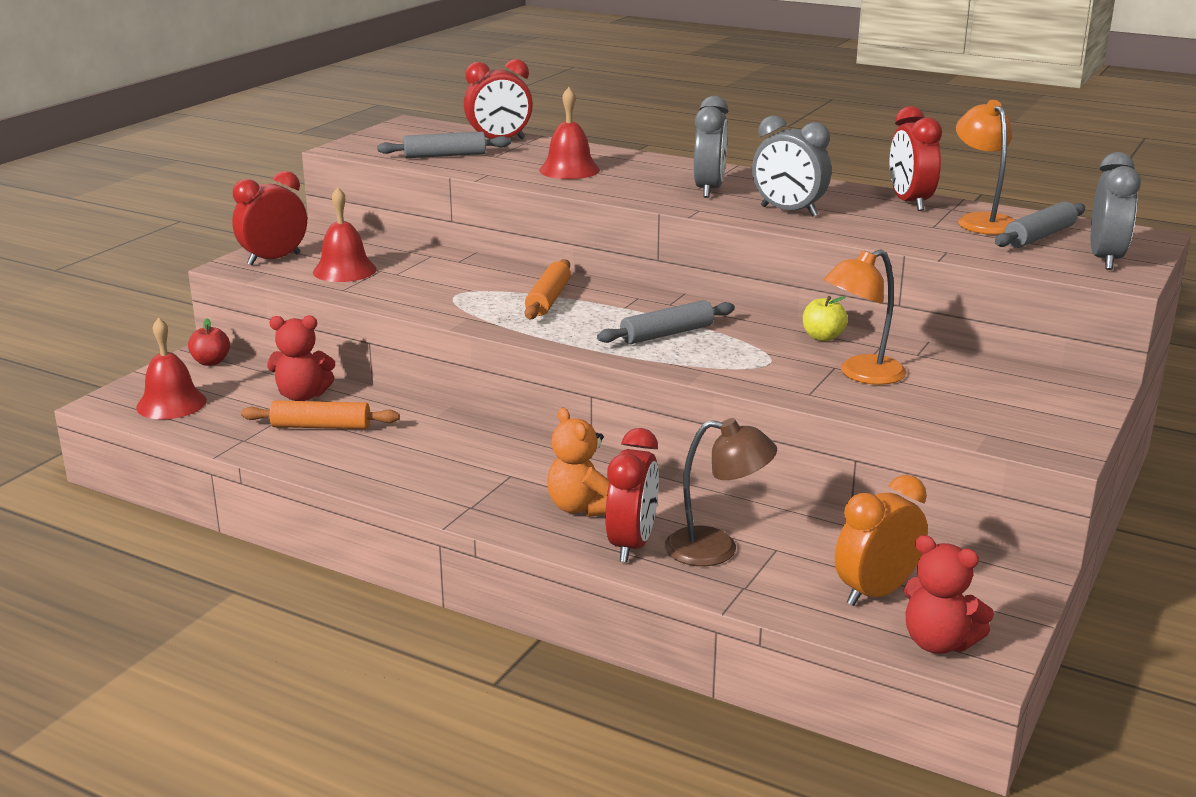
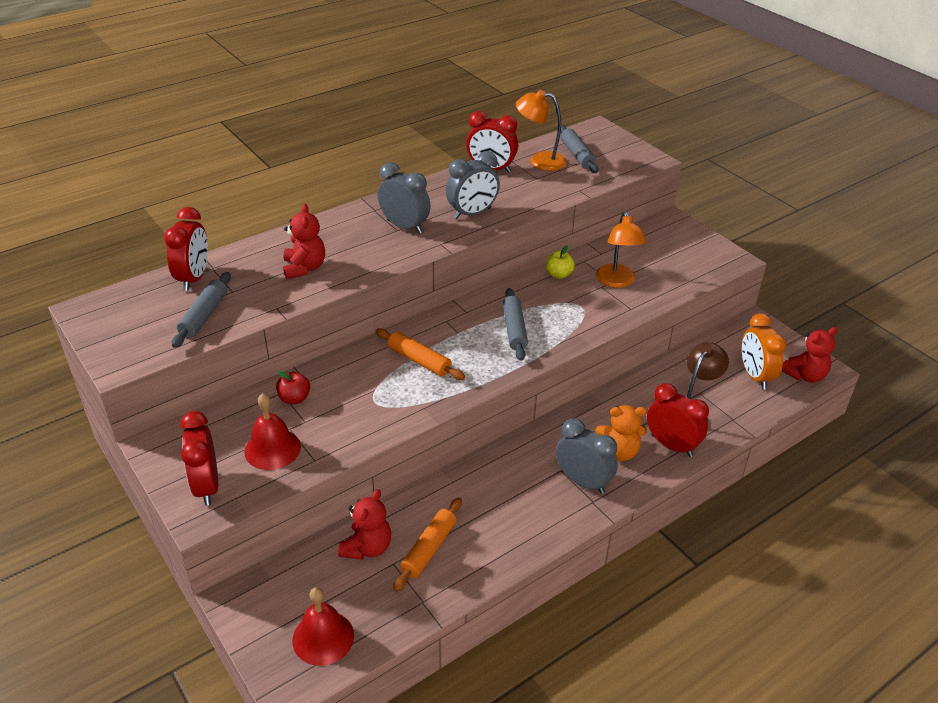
camera: 65 degrees left, 15 degrees up
(211, 362) = (255, 594): red apple -> red apple (294, 398)
(569, 170) = (304, 268): red bell -> red teddy bear
(1105, 259) = (623, 152): grey clock -> grey clock (583, 481)

